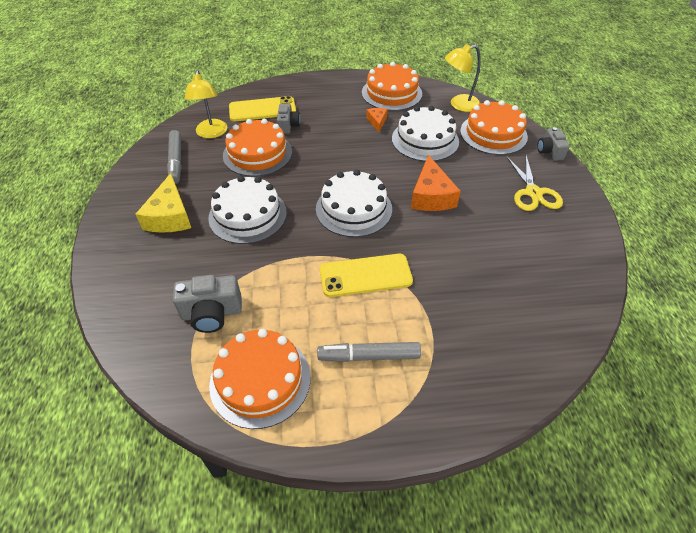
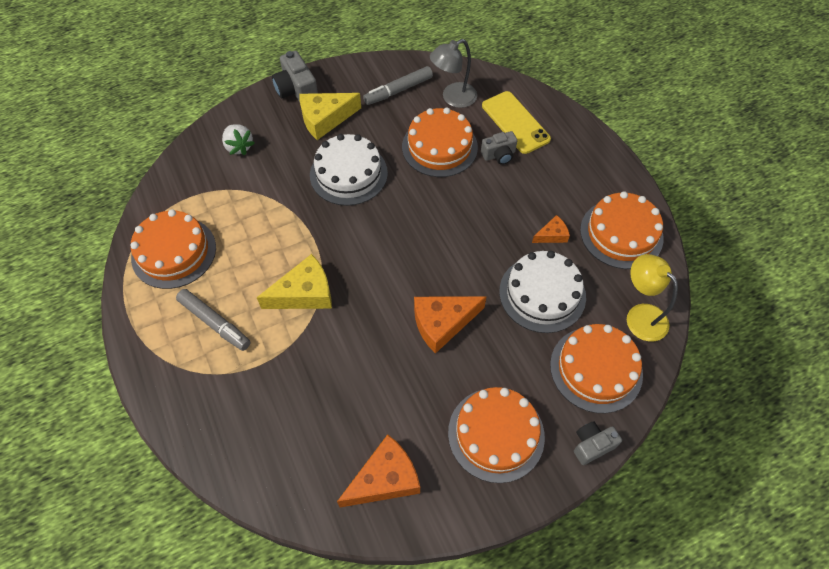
camera: 70 degrees right, 10 degrees up
(153, 291) = (239, 147): none -> white strawberry
(211, 133) = (453, 98): yellow lamp -> grey lamp
(212, 313) = (228, 194): grey camera -> grey camera (296, 90)
(354, 209) = (392, 256): white cake -> none
(365, 275) = (304, 293): yellow phone -> yellow cheese
(369, 356) = (214, 322): grey marker -> grey marker turned 150 degrees clockwise
(533, 193) = (496, 434): yellow scissors -> orange cake
(561, 263) = (385, 479): none -> orange cheese

